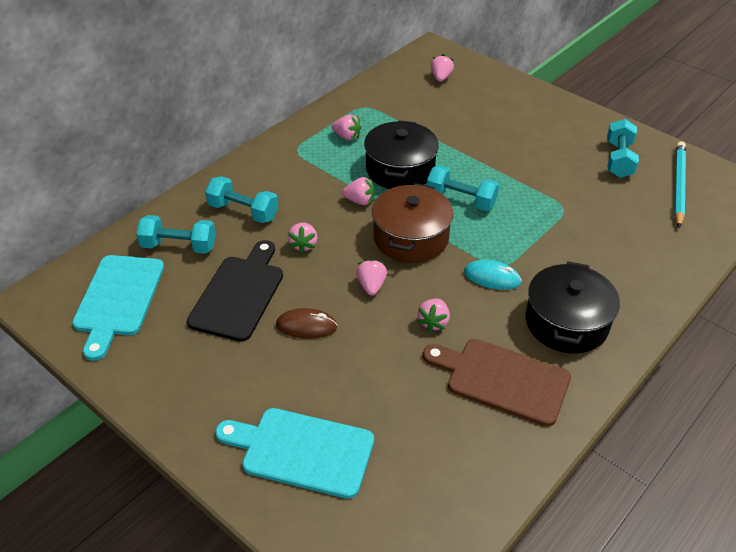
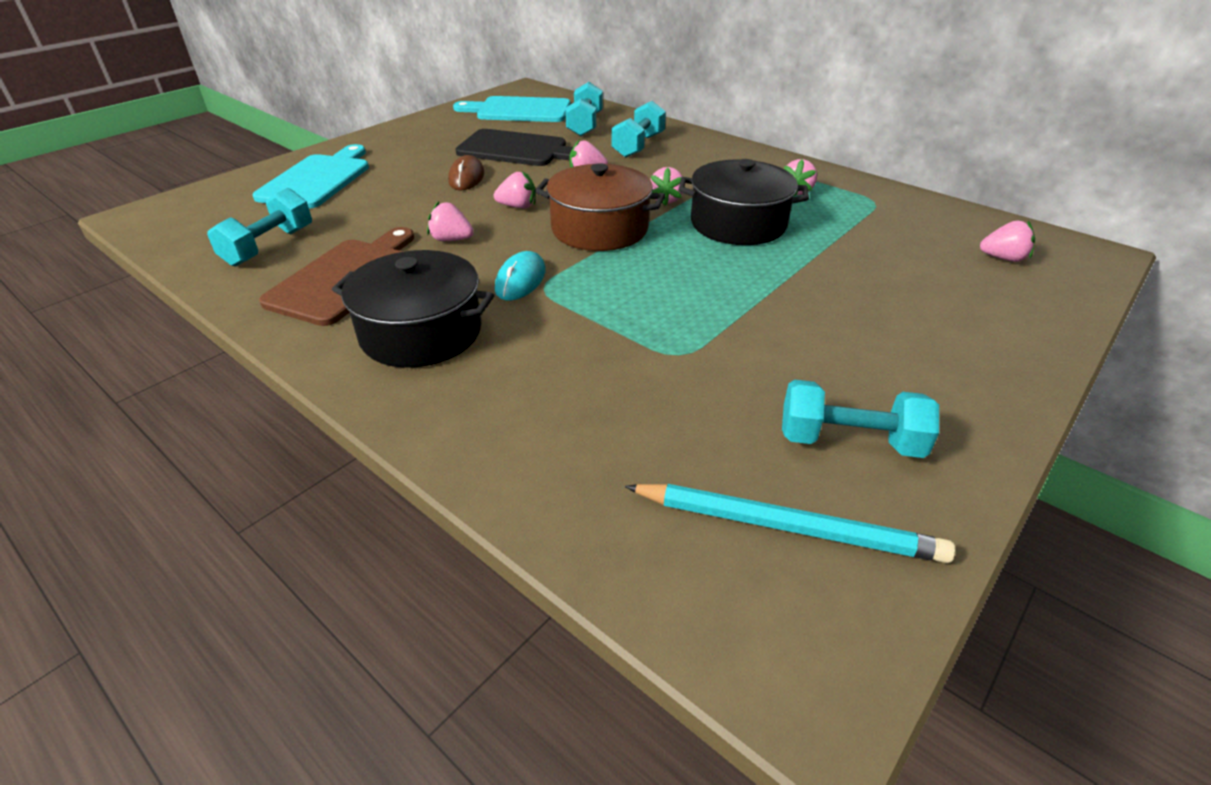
camera: 90 degrees right, 5 degrees down
(460, 200) = (681, 264): turquoise dumbbell -> turquoise dumbbell (269, 246)

